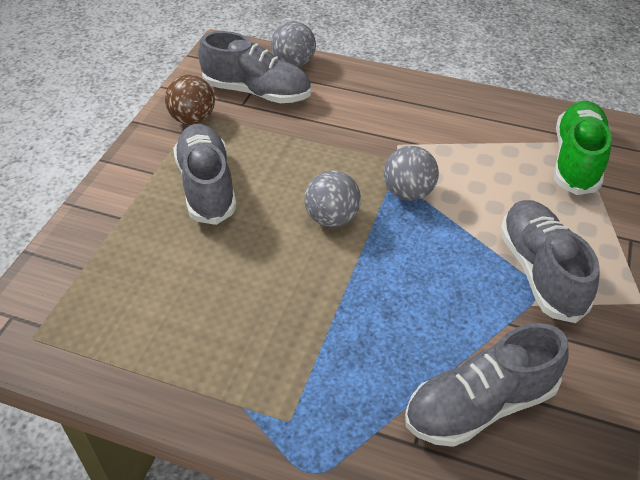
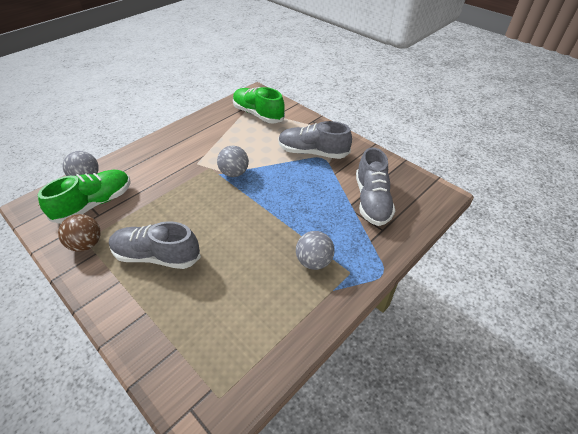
camera: 65 degrees left, 0 degrees up
(257, 92) = (95, 204): grey shoe -> green shoe
(332, 218) = (229, 208): grey ball -> grey ball (314, 261)

